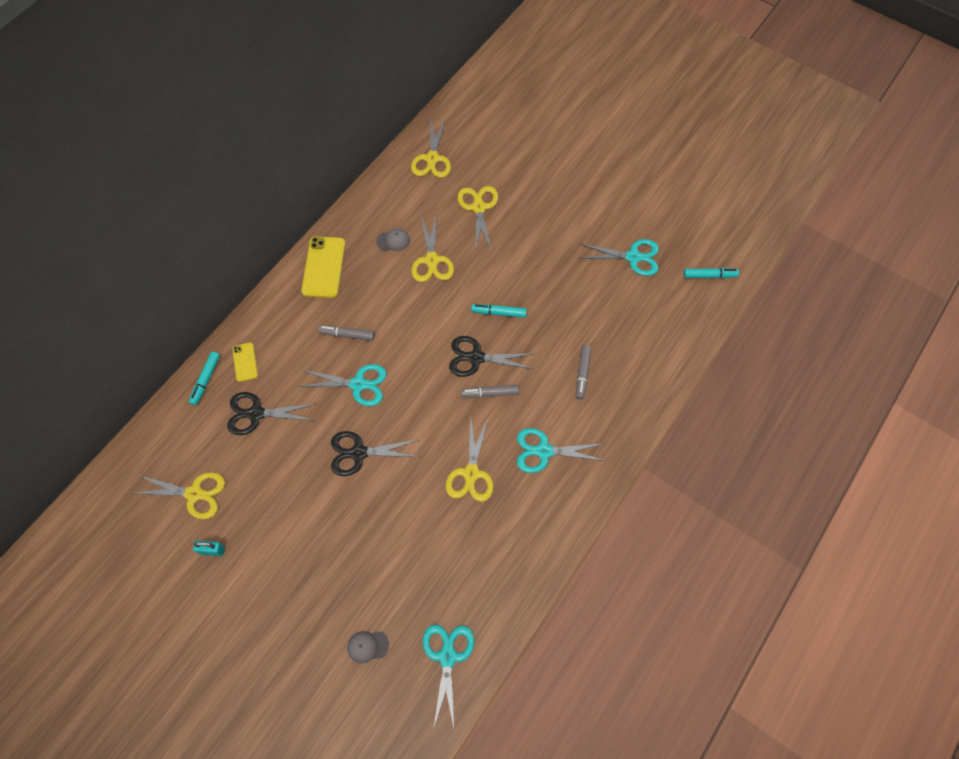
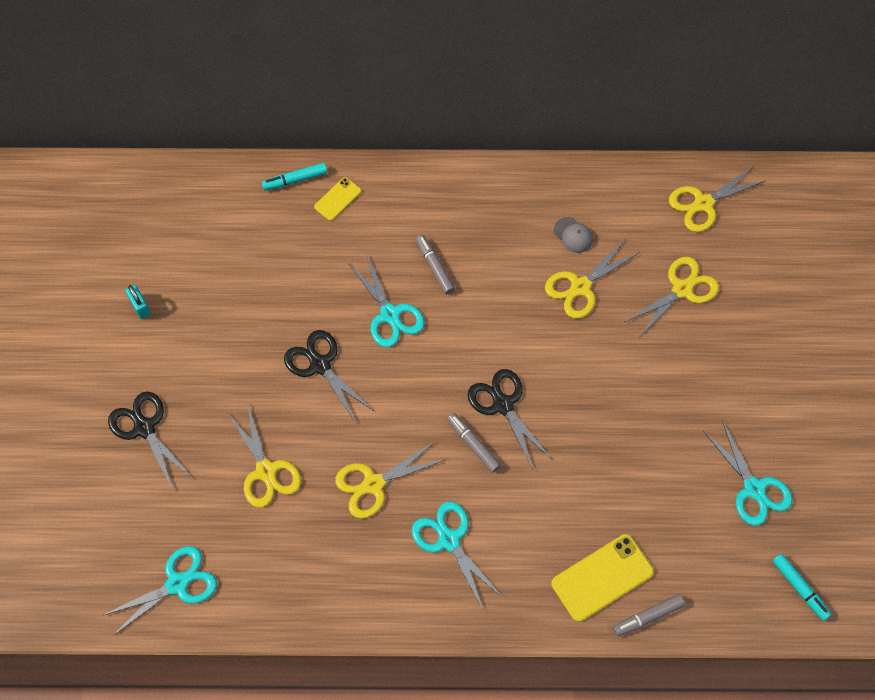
camera: 55 degrees right, 0 degrees up
(194, 493) = (181, 253): yellow scissors -> yellow scissors (266, 471)
(256, 414) = (293, 247): black scissors -> black scissors (144, 428)
(324, 267) = (491, 193): yellow phone -> yellow phone (602, 577)
(367, 646) = (141, 504): grey cap -> none
(499, 312) = (572, 393): turquoise marker -> none
(582, 374) = (566, 523): grey marker -> grey marker (647, 617)

